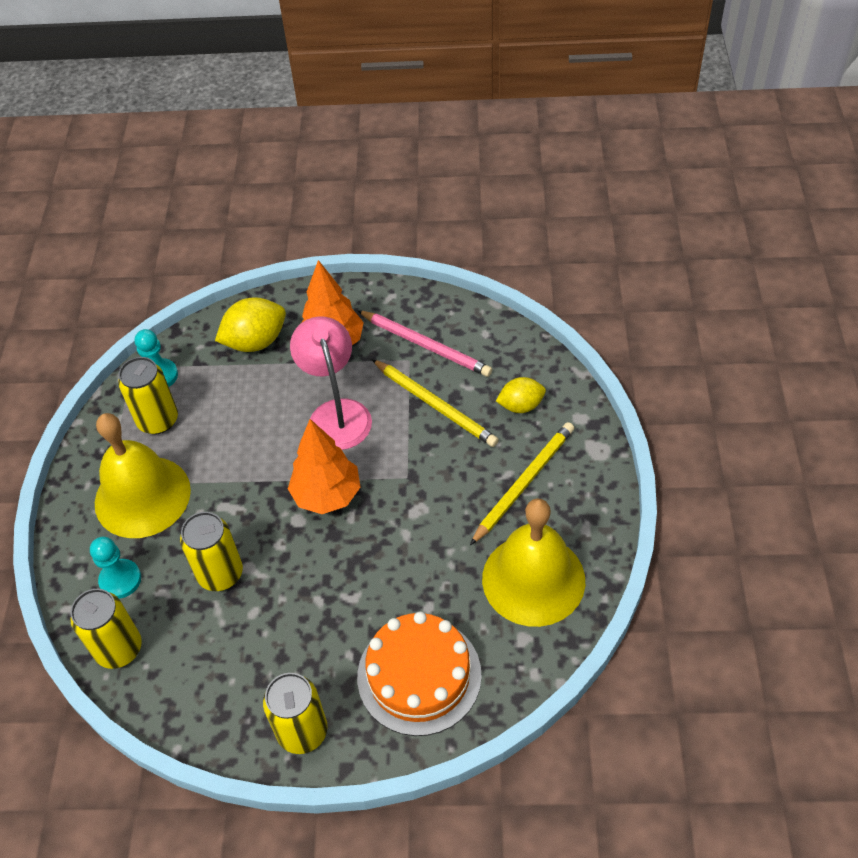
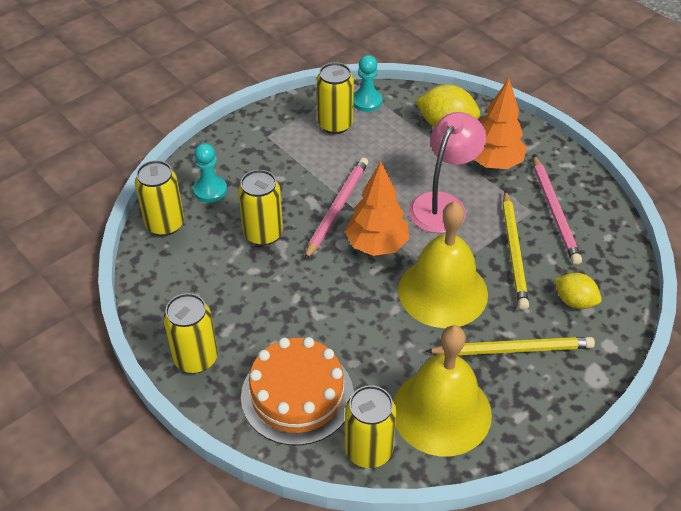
camera: 45 degrees right, 5 degrees down
(142, 496) = (276, 157): yellow bell -> yellow bell (442, 291)
(255, 493) = (337, 208): none -> pink pencil
(521, 661) = (368, 450): none -> yellow can

